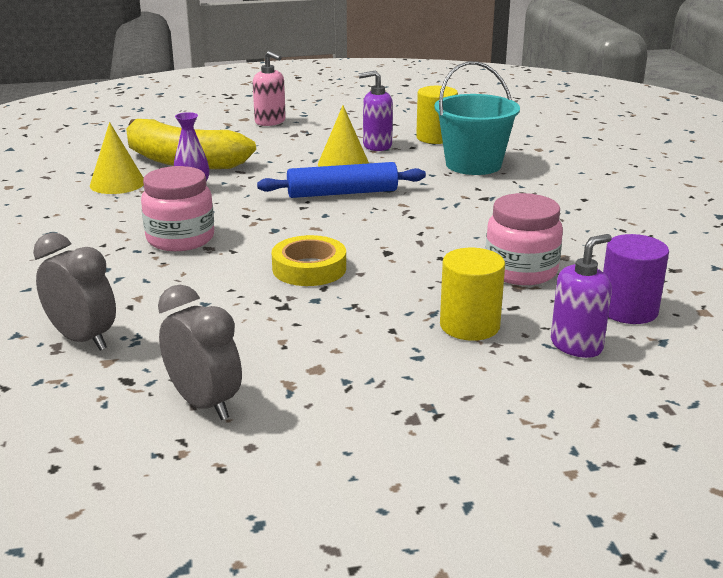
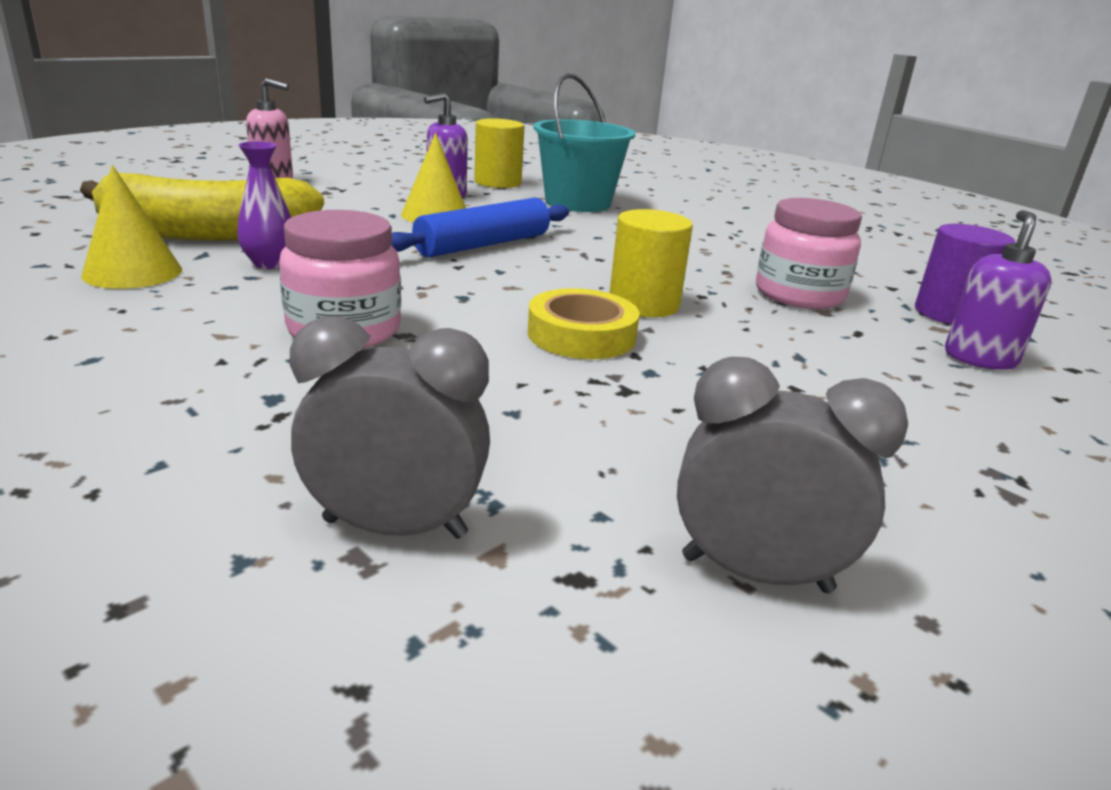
camera: 35 degrees left, 0 degrees up
(469, 325) = (858, 362): yellow cylinder -> yellow cylinder (643, 304)

